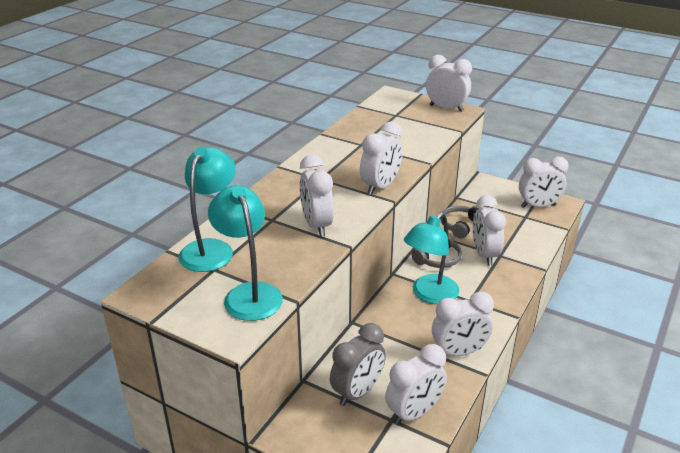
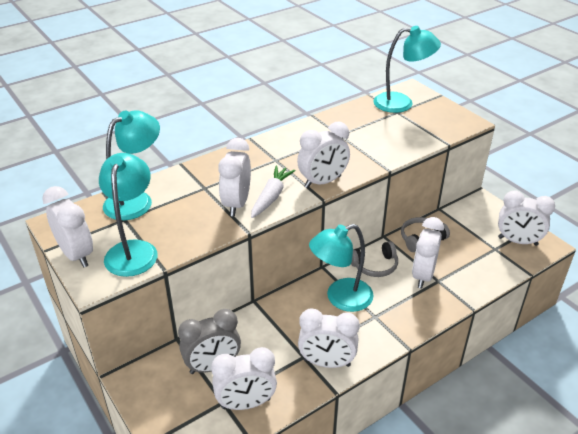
camera: 25 degrees right, 5 degrees up
(344, 211) = (271, 197): none -> white carrot
(393, 107) = (401, 103): none -> turquoise lamp
(446, 108) = (453, 116): white clock -> white clock (76, 255)

